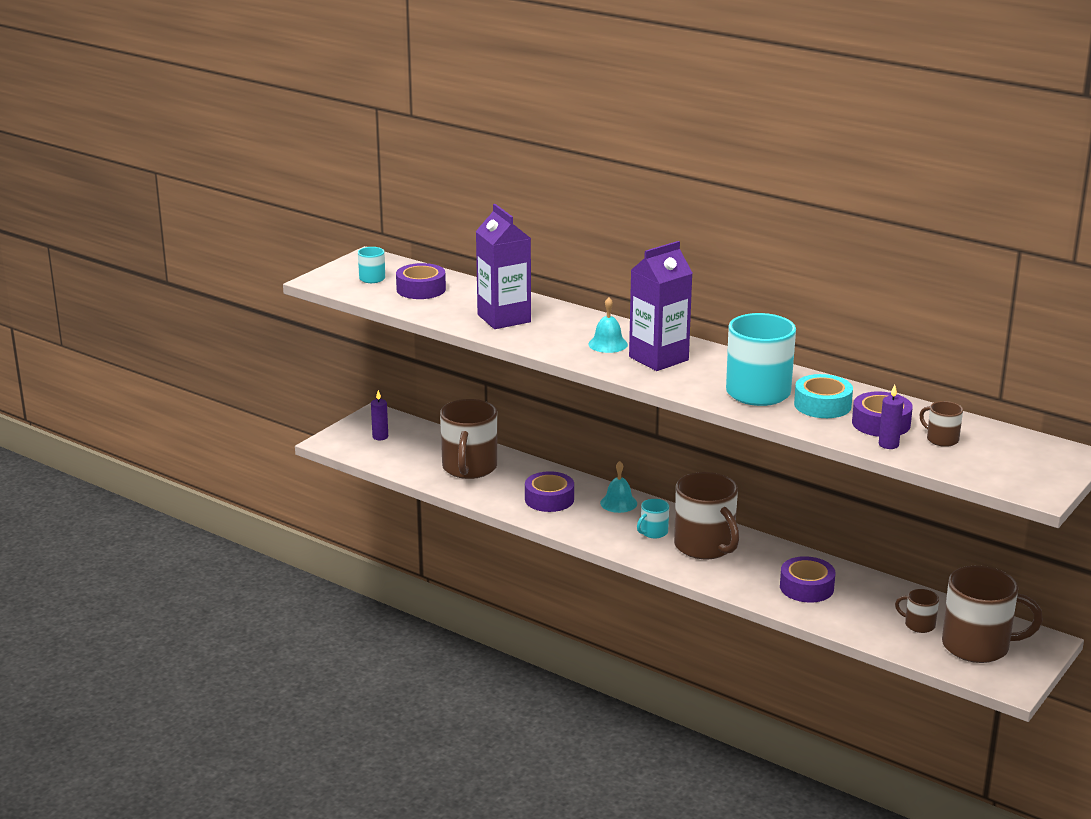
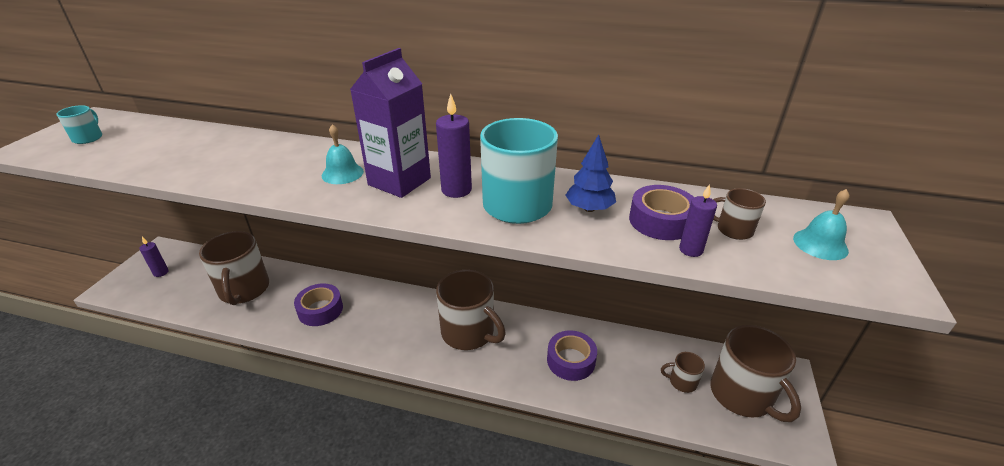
camera: 20 degrees left, 10 degrees up
(421, 289) = (140, 142): purple tape -> none
(504, 318) = (228, 161): purple carton -> none
(618, 503) = (382, 300): turquoise bell -> turquoise bell (820, 244)
(653, 532) = (420, 327): turquoise mug -> none
(708, 373) = (456, 190): none -> purple candle
(822, 405) = (589, 209): turquoise tape -> blue tree
(978, 646) = (742, 395): brown mug -> brown mug turned 75 degrees clockwise

